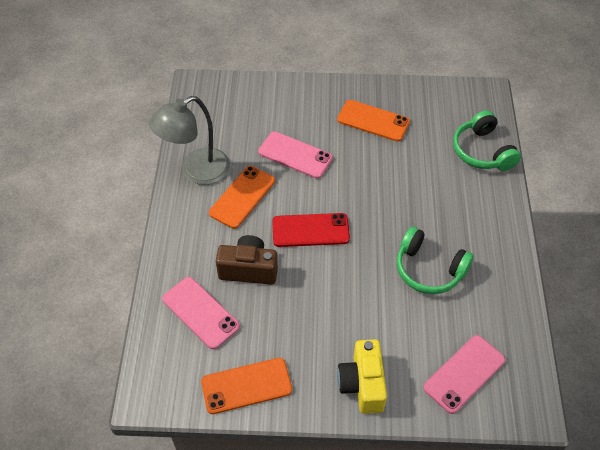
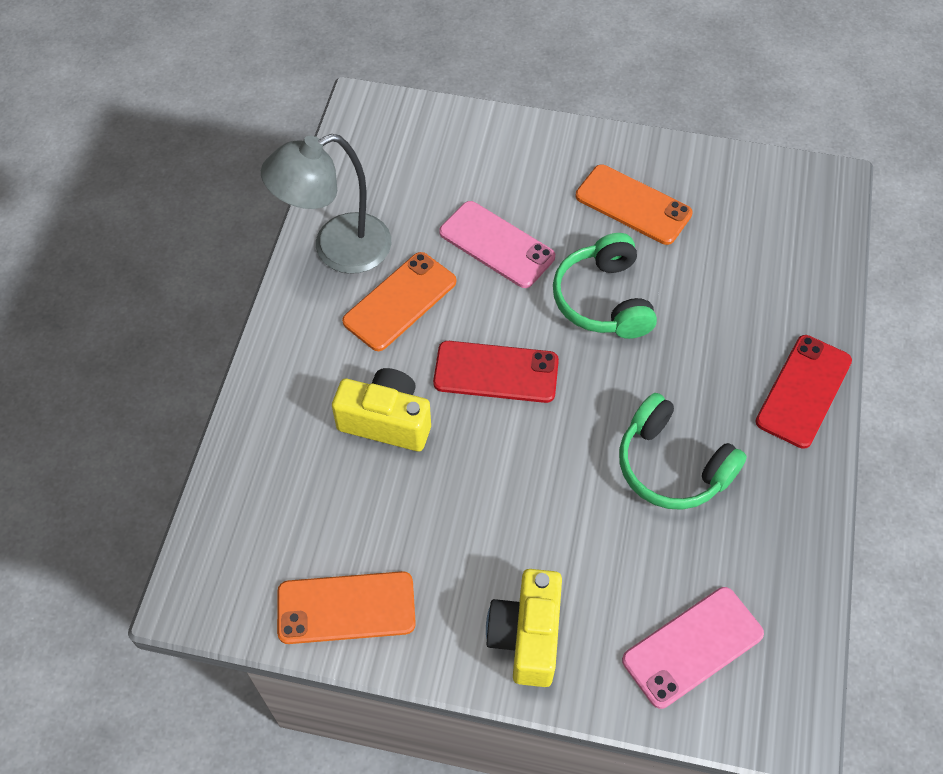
camera: 10 degrees right, 5 degrees up
(200, 312) = (299, 479): pink phone -> none
(248, 269) = (386, 421): brown camera -> yellow camera
(482, 151) = (801, 281): green headphones -> green headphones (603, 300)
(497, 214) = (803, 391): none -> red phone

